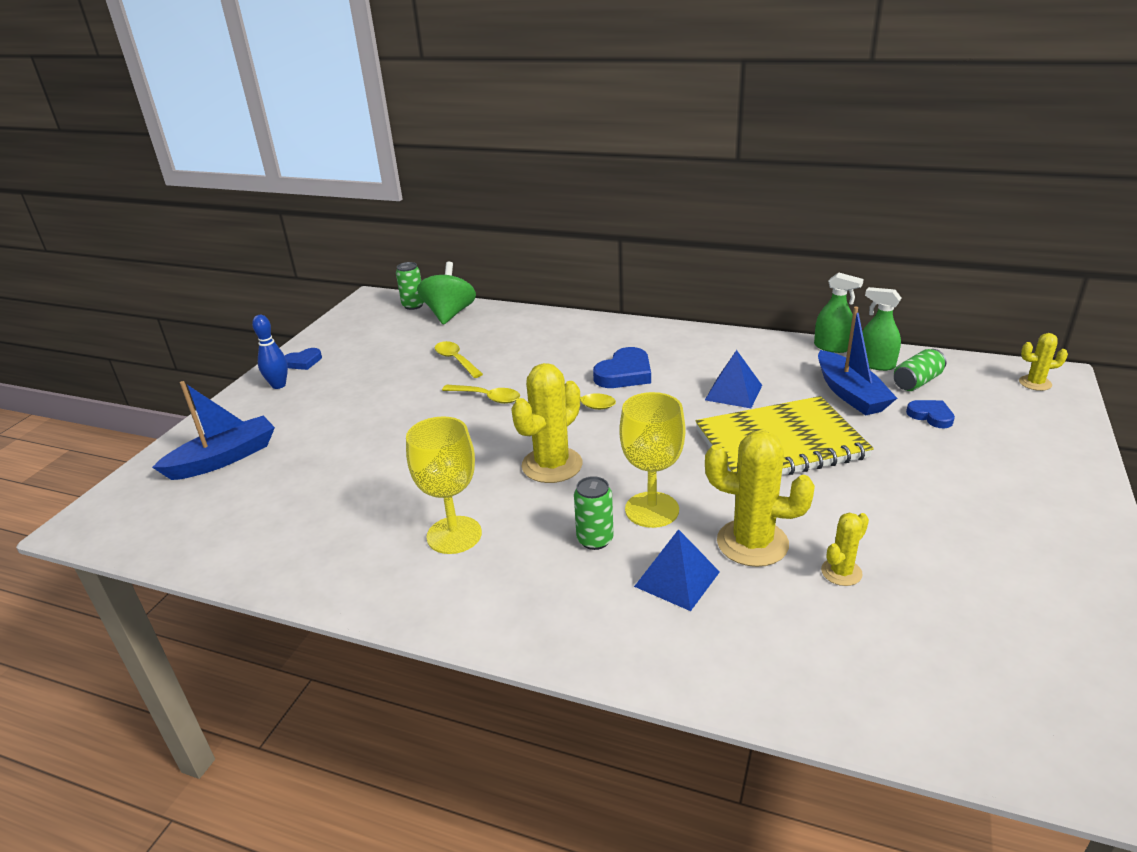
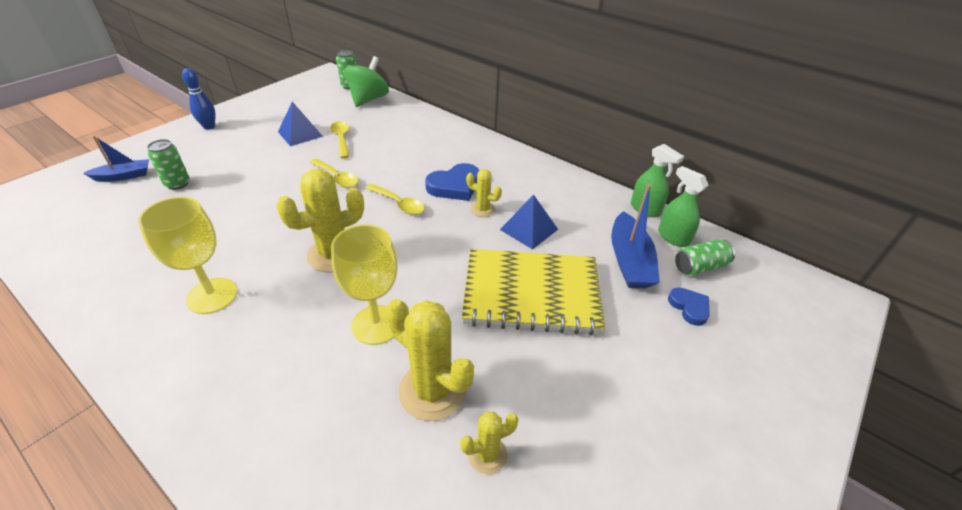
camera: 15 degrees right, 10 degrees up
(224, 458) = (124, 176): blue boat -> blue boat, size x0.64
(303, 362) = (240, 112): blue heart -> none
(595, 540) = (309, 339): green can -> green can (177, 184)
(677, 579) = (342, 405): blue pyramid -> blue pyramid (300, 134)
(1035, 383) = (817, 303): yellow cactus -> yellow cactus (483, 209)

